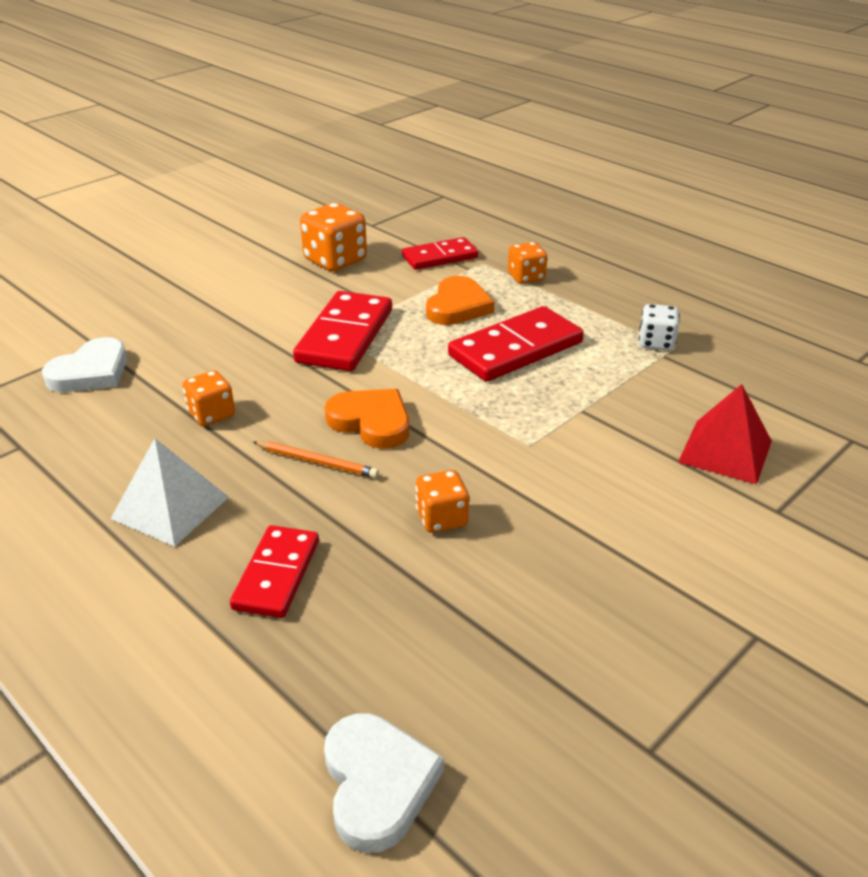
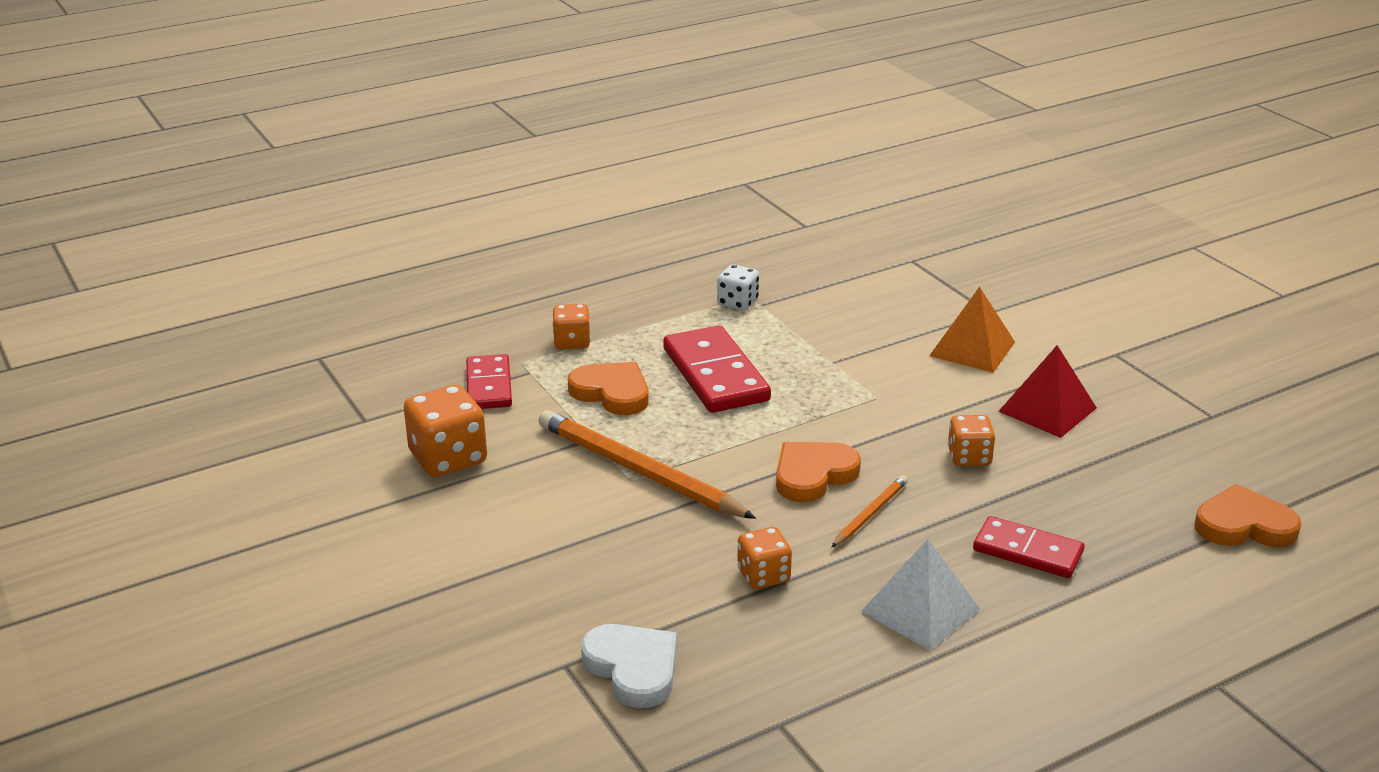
camera: 75 degrees left, 5 degrees down
(345, 336) = (639, 471): red domino -> orange pencil
(377, 784) = (1244, 525): white heart -> orange heart
(676, 503) = (972, 349): none -> orange pyramid
(725, 451) = (912, 312): red pyramid -> red pyramid (1047, 409)

